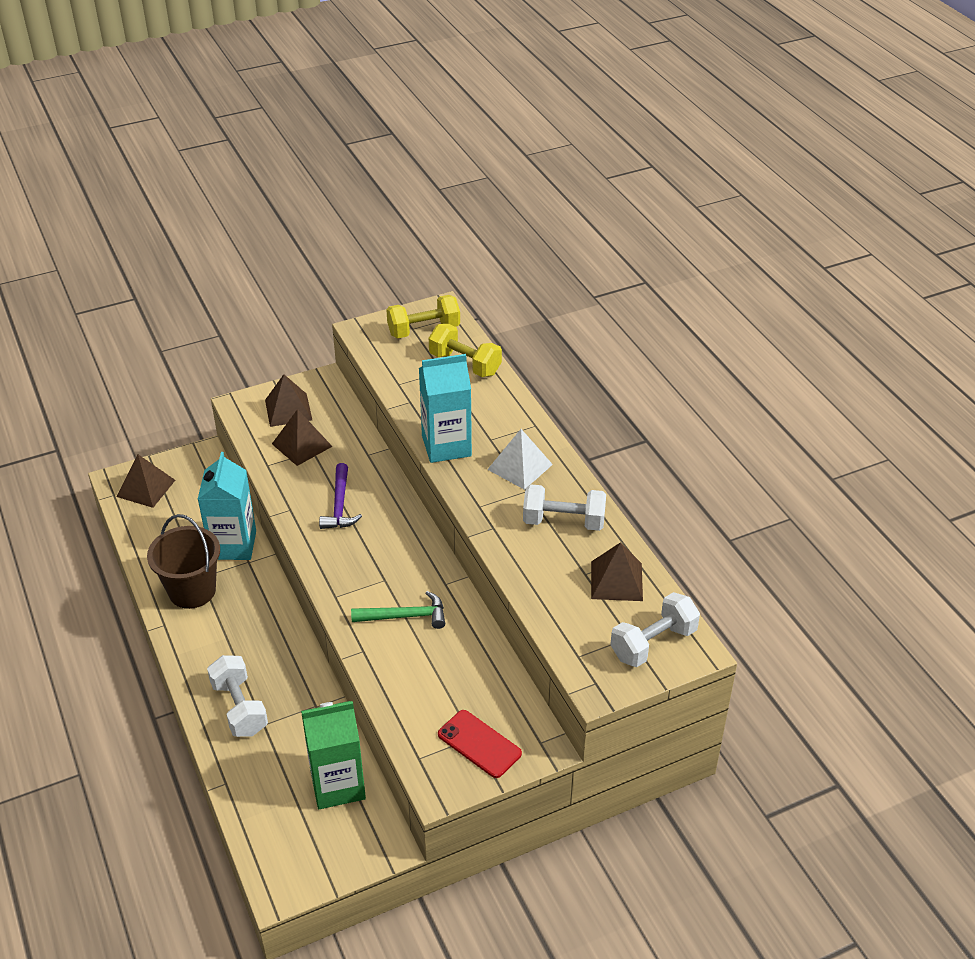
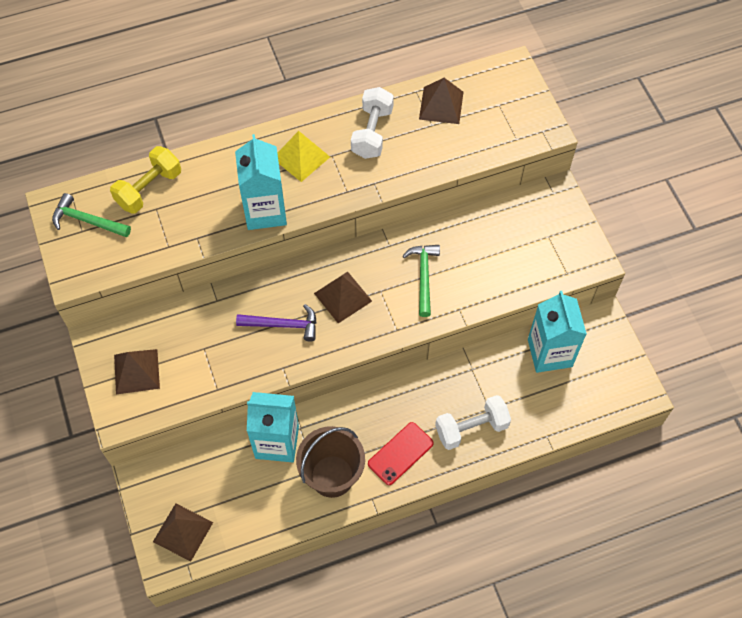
camera: 85 degrees left, 20 degrees up
(301, 445) = (193, 358): brown pyramid -> brown pyramid (343, 297)
(337, 785) = (549, 353): green carton -> turquoise carton
(424, 330) = (87, 221): yellow dumbbell -> green hammer
(479, 744) = (554, 232): red phone -> red phone (400, 453)
(520, 467) = (301, 157): white pyramid -> yellow pyramid
(653, 643) = (506, 91): white dumbbell -> none

